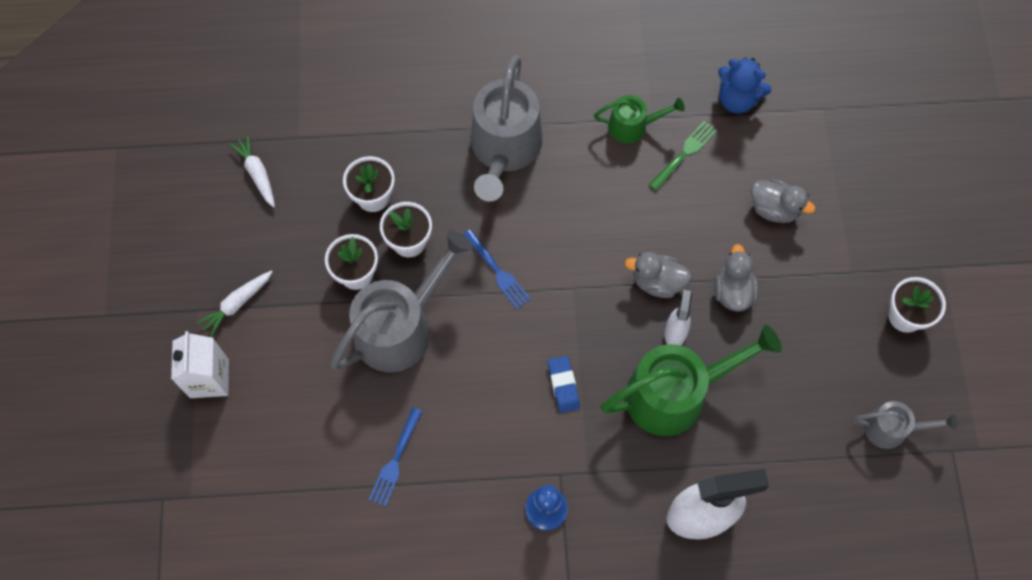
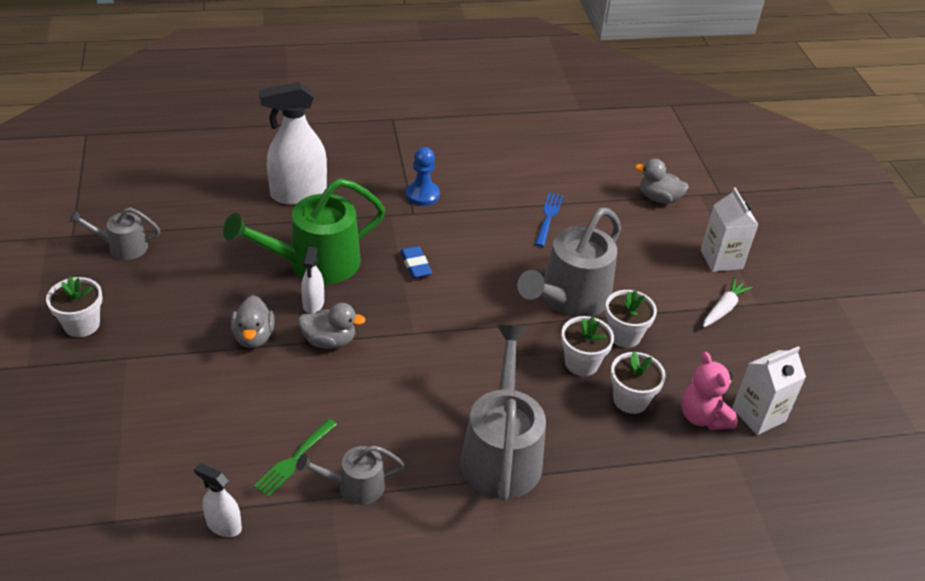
camera: 170 degrees right, 25 degrees down
(257, 174) = (758, 415): white carrot -> white carton
(311, 174) = (703, 417): none -> pink teddy bear
(497, 271) = (489, 343): blue fork -> none
(632, 126) = (355, 486): green watering can -> grey watering can
(737, 99) = (223, 525): blue teddy bear -> white spray bottle
(774, 209) = (198, 409): grey duck -> grey duck (658, 198)

